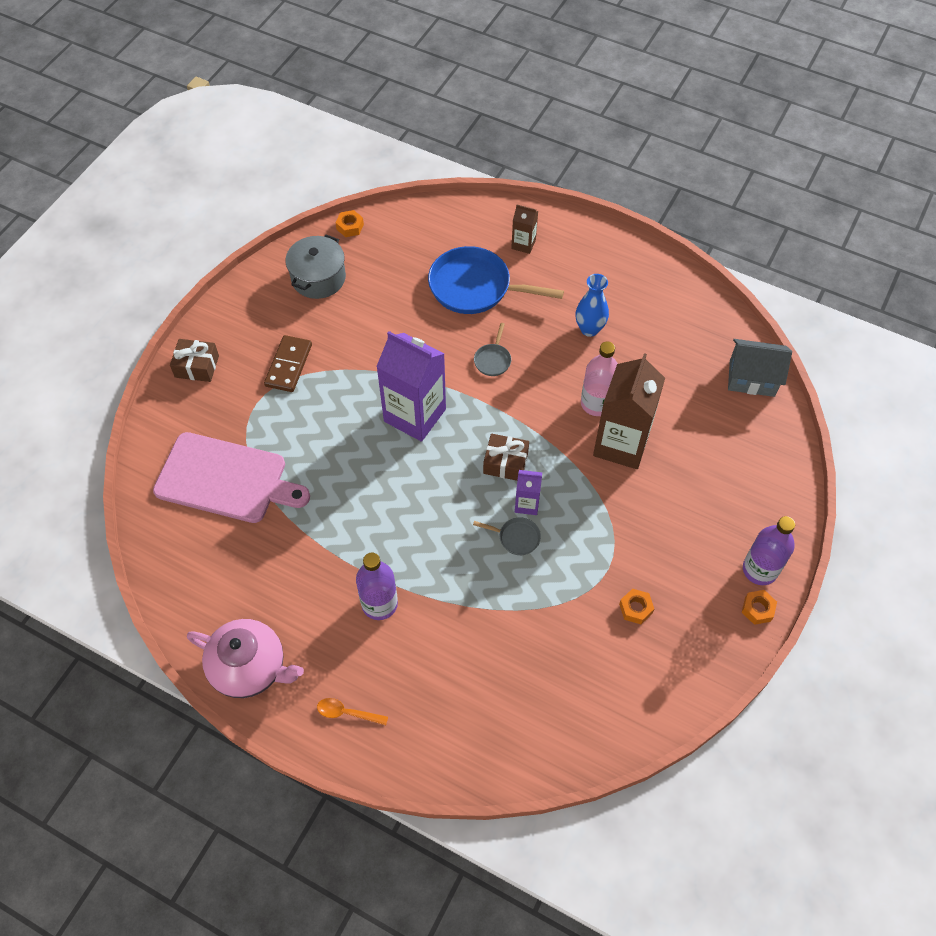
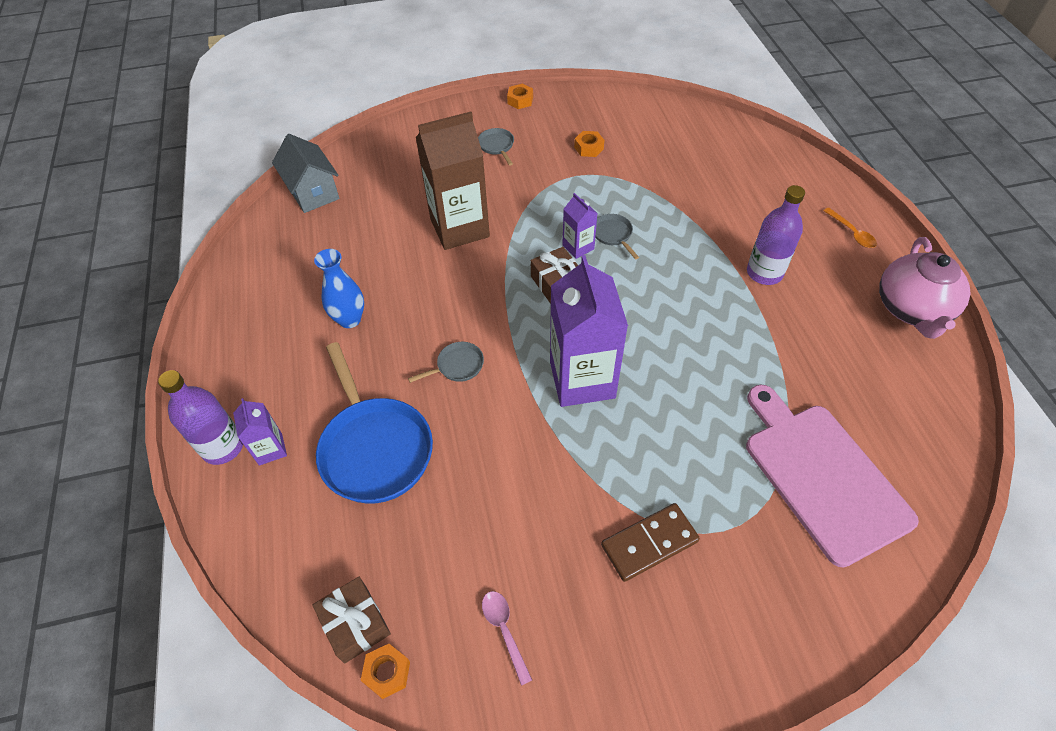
camera: 130 degrees left, 5 degrees down
(197, 366) = (757, 647): brown gift -> brown gift (355, 624)
(250, 668) = (912, 309): pink teapot -> pink teapot turned 150 degrees counterclockwise
(318, 278) = (504, 630): grey pot -> pink spoon
(523, 244) = (270, 449): brown carton -> purple carton
(596, 403) = (433, 265): pink bottle -> none
(702, 539) = (497, 146): none -> grey pan
(759, 570) = (489, 112): purple bottle -> purple bottle (223, 447)

